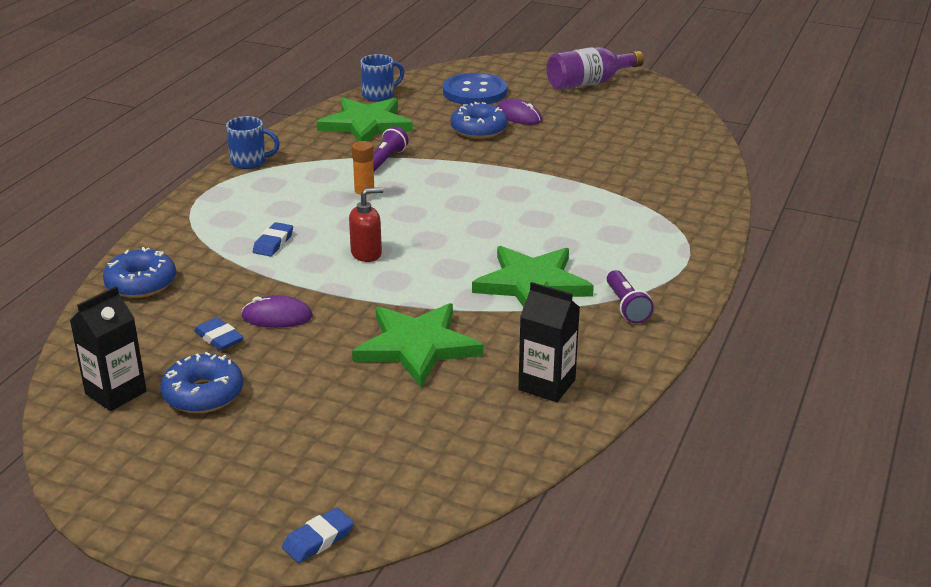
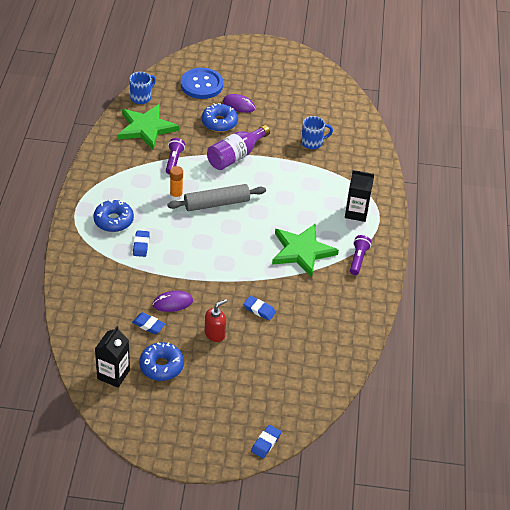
camera: 20 degrees left, 15 degrees up
(141, 283) = (80, 292): blue donut -> blue donut (113, 220)
(250, 162) = (89, 176): blue mug -> blue mug (312, 142)
(366, 254) = (200, 244): red soap dispenser -> red soap dispenser (215, 334)
(417, 346) = (259, 310): green star -> blue eraser
(422, 212) = (216, 203): none -> grey rolling pin
(547, 385) = (336, 323): black carton -> black carton (356, 212)
(589, 83) = (271, 65): purple bottle -> purple bottle (235, 156)
(626, 306) = (358, 259): purple flashlight -> purple flashlight turned 135 degrees counterclockwise

